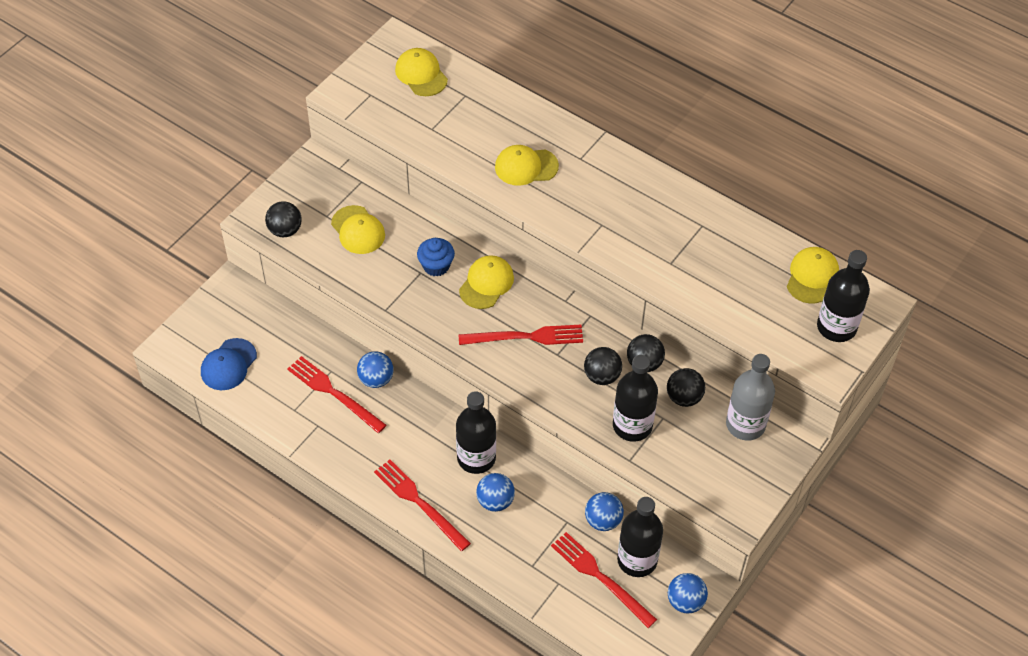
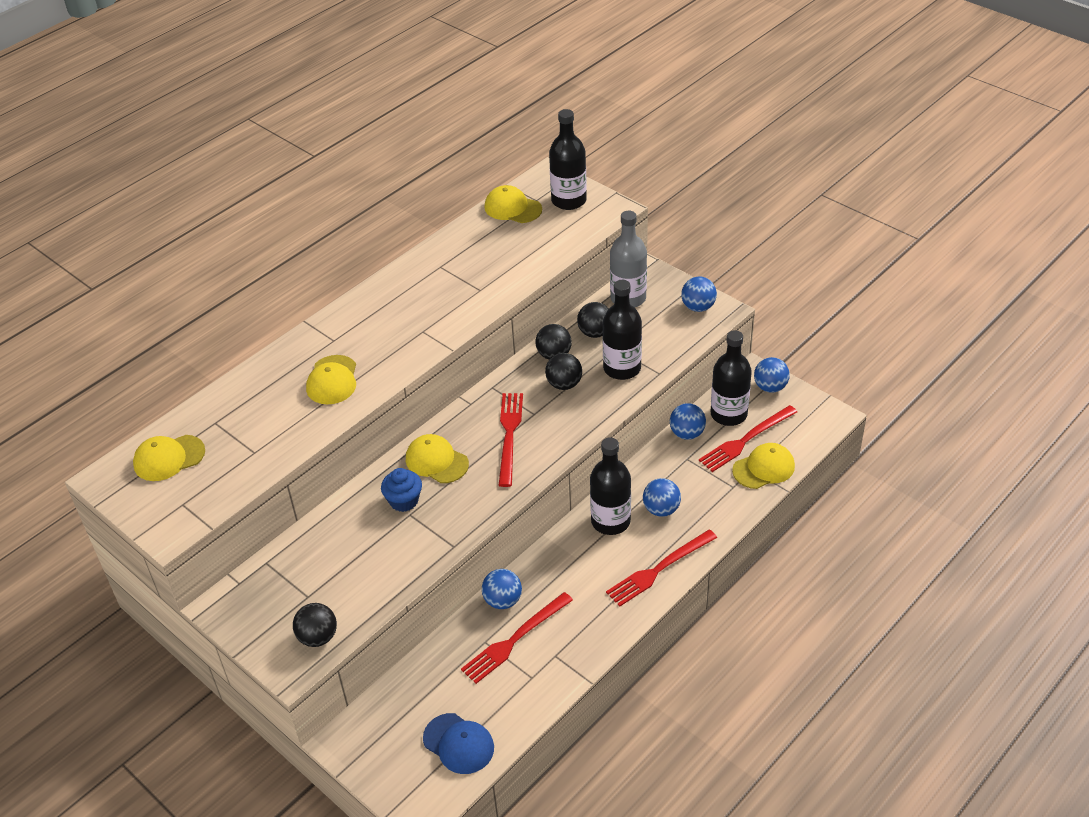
camera: 80 degrees left, 10 degrees down
(358, 230) = (337, 567): yellow cap -> yellow cap (764, 468)
(742, 493) = (698, 307): none -> blue ball

